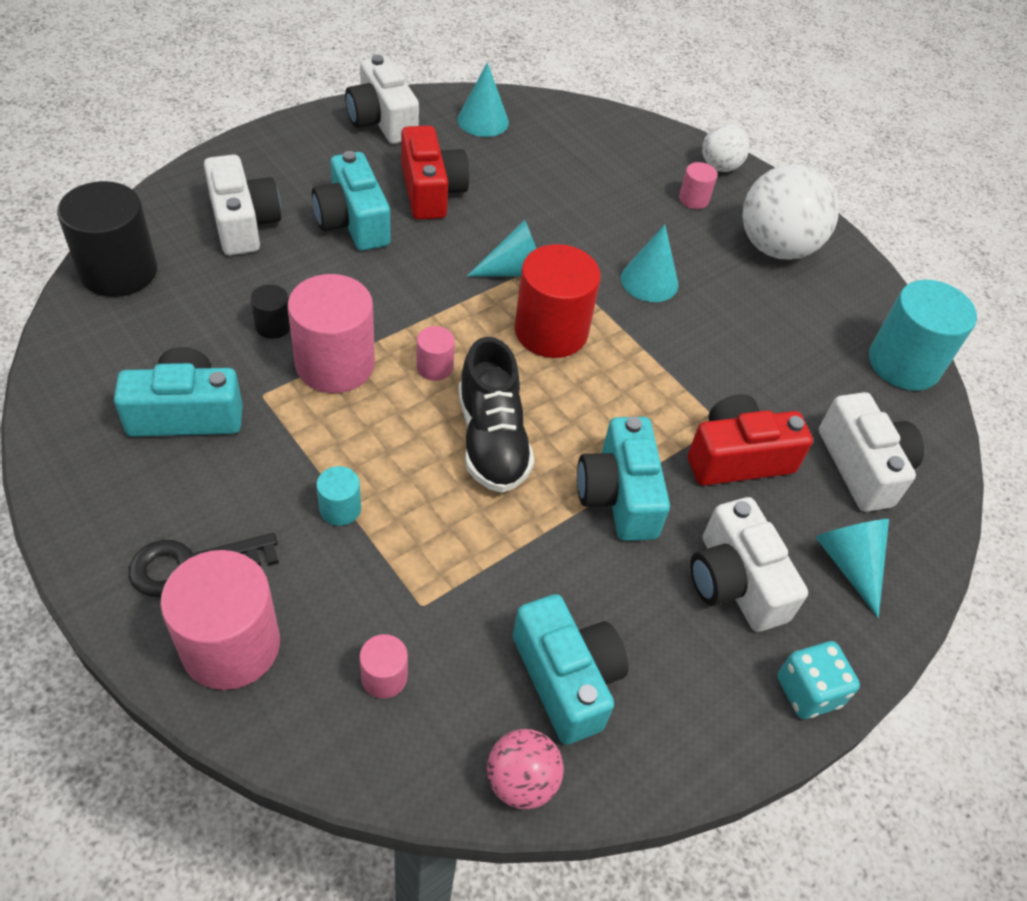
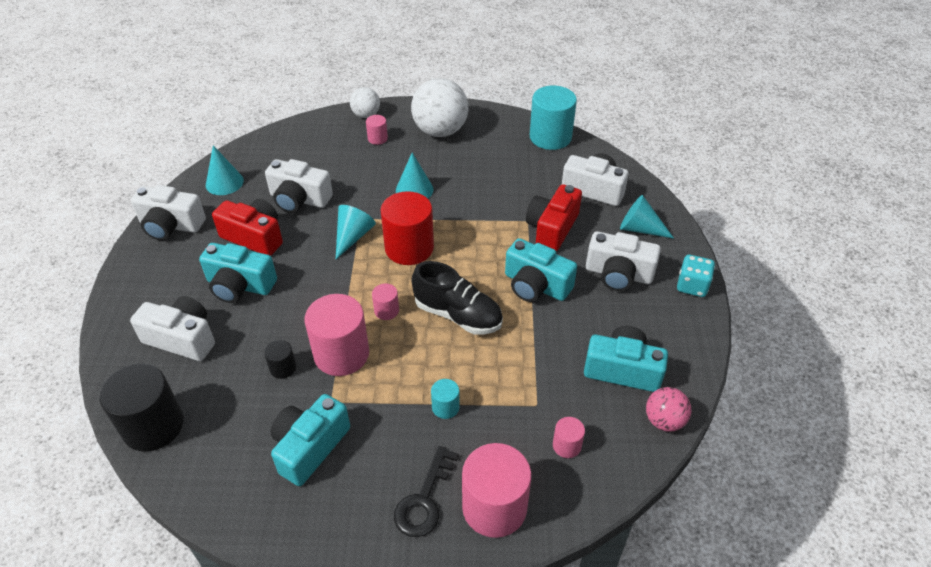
camera: 45 degrees left, 5 degrees down
(523, 192) = (299, 199): none -> white camera

